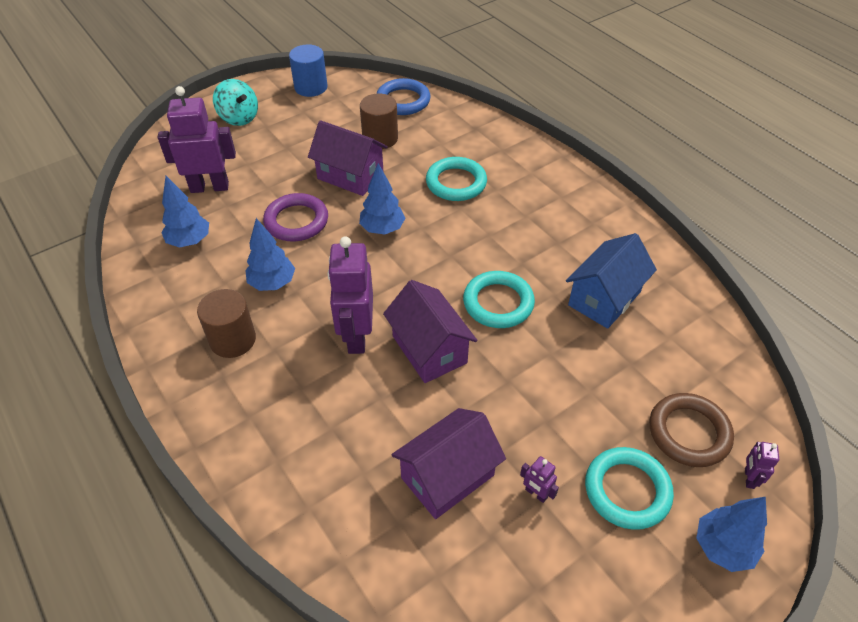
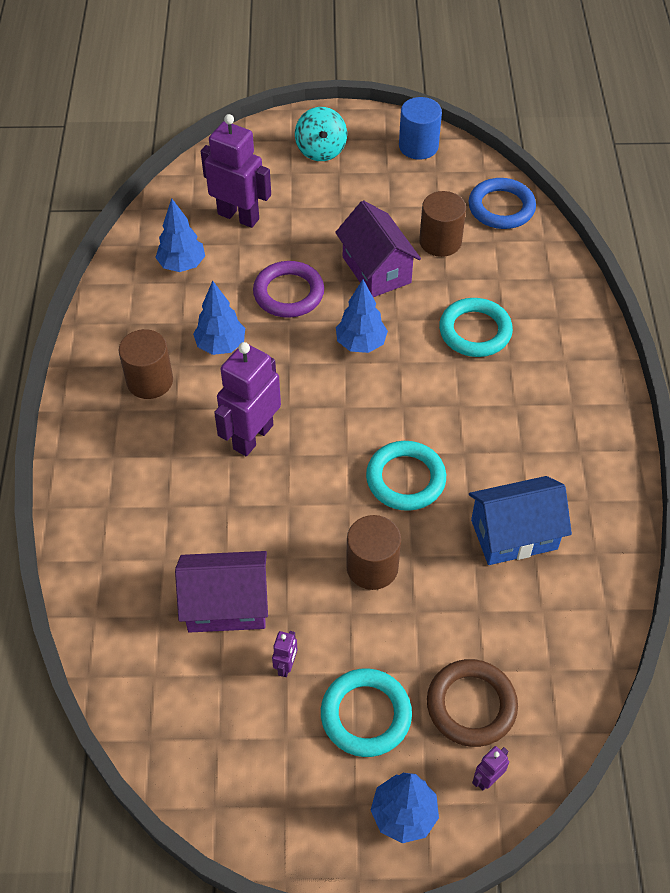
camera: 35 degrees right, 5 degrees up
(429, 349) = (304, 486): purple house -> none
(531, 378) = (372, 567): none -> brown cylinder
(536, 493) = (286, 666): purple robot -> purple robot turned 150 degrees counterclockwise

